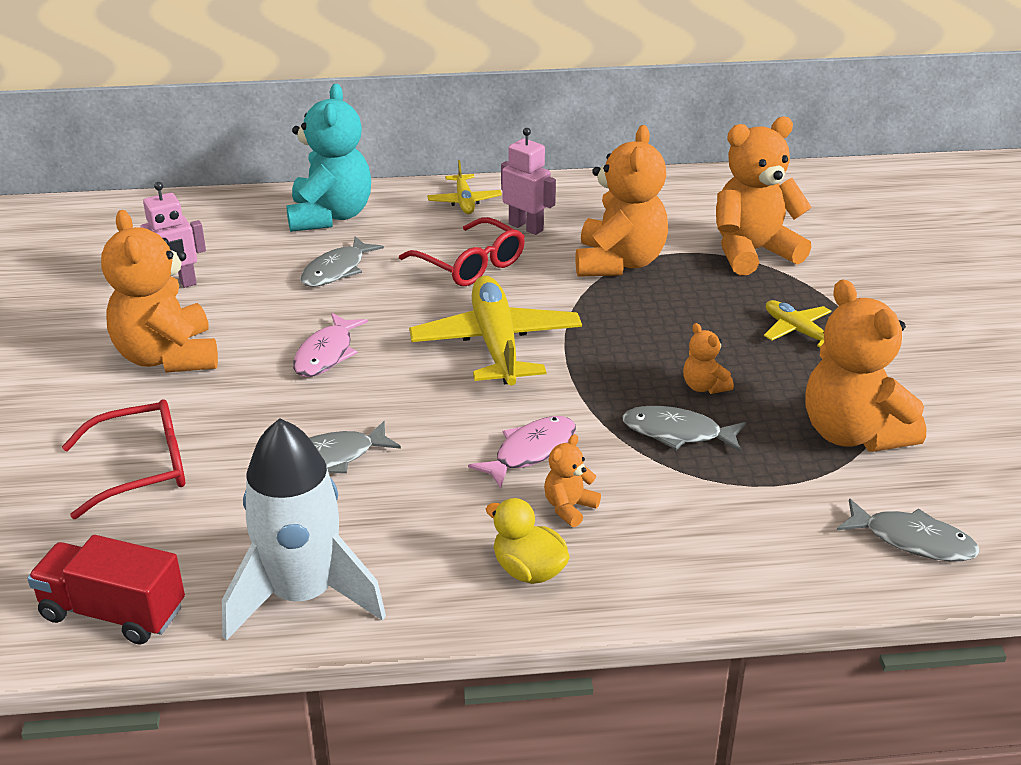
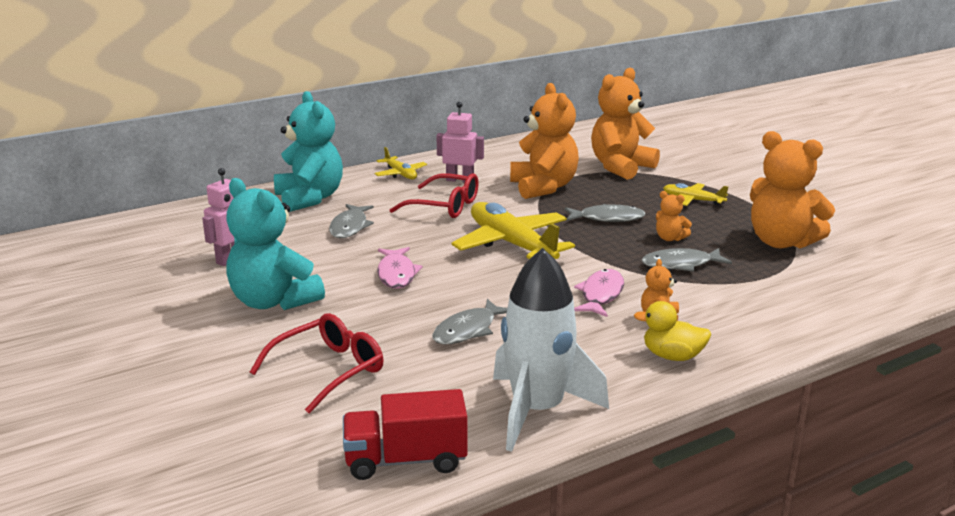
camera: 25 degrees left, 10 degrees down
(168, 357) = (273, 301): orange teddy bear -> turquoise teddy bear
(912, 540) = (872, 284): grey fish -> grey fish (607, 218)

